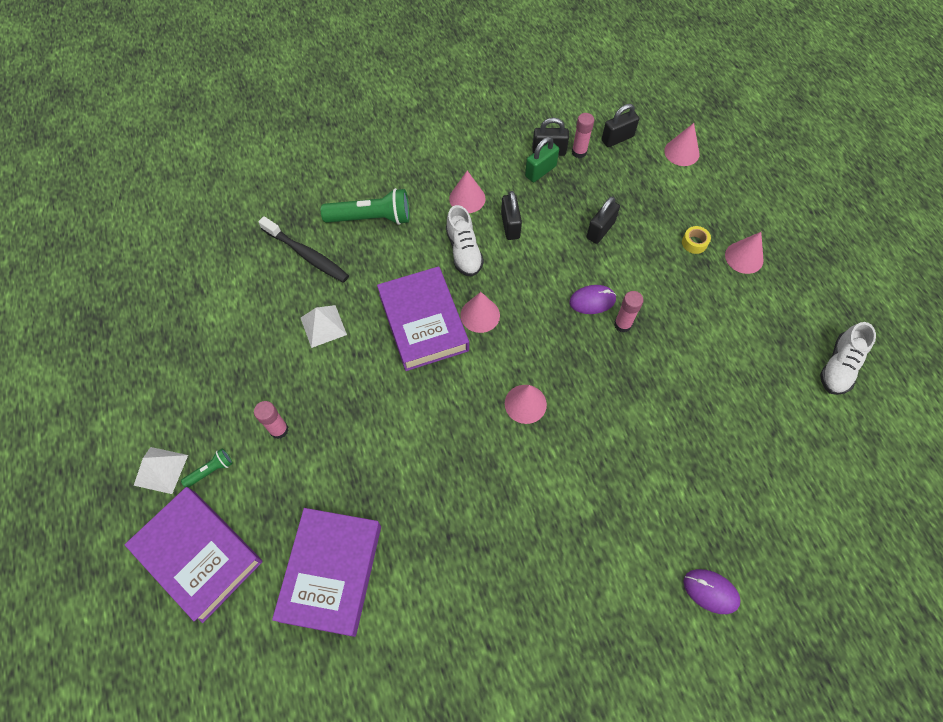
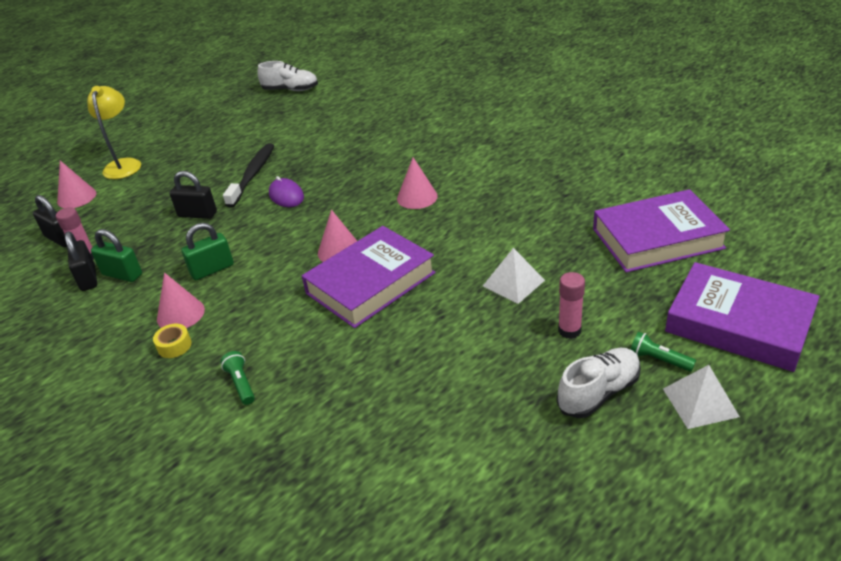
camera: 110 degrees left, 25 degrees down
(198, 555) = (738, 323): purple book -> purple book turned 75 degrees counterclockwise
(307, 255) = (328, 420): black toothbrush -> black toothbrush (253, 175)
(323, 326) = (423, 355): white pyramid -> white pyramid (513, 283)
(371, 218) = (241, 384): green flashlight -> green flashlight, size x0.48
(464, 251) = (262, 289): white shoe -> white shoe (598, 392)
(510, 226) = (212, 269): black padlock -> green padlock
(622, 324) = (304, 175): pink glue stick -> none
(694, 243) = (195, 165): yellow tape -> yellow tape (174, 346)
(710, 591) = (496, 94): purple mouse -> none
(727, 190) = (124, 164): none -> yellow lamp
(744, 257) = (202, 141): pink cone -> none

